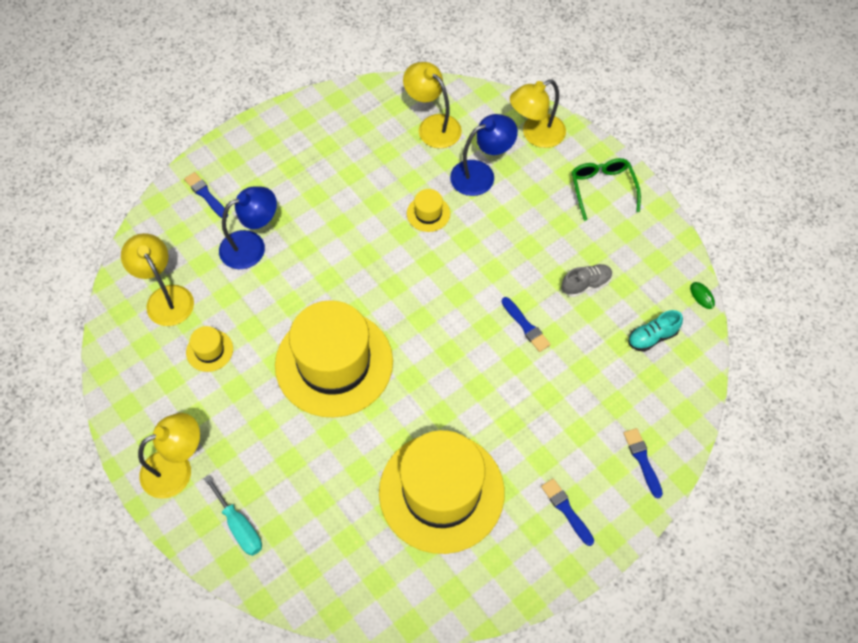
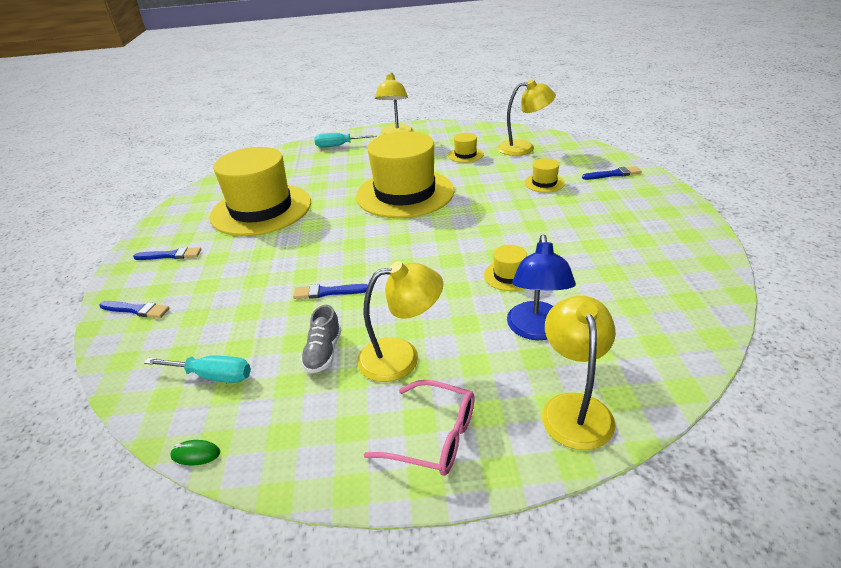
camera: 125 degrees right, 25 degrees down
(252, 246) = (544, 183): blue lamp -> yellow hat
(433, 126) = (638, 318): yellow lamp -> yellow lamp (401, 357)
(602, 188) = (434, 437): green glasses -> pink glasses
(652, 337) = (213, 376): turquoise shoe -> turquoise screwdriver

